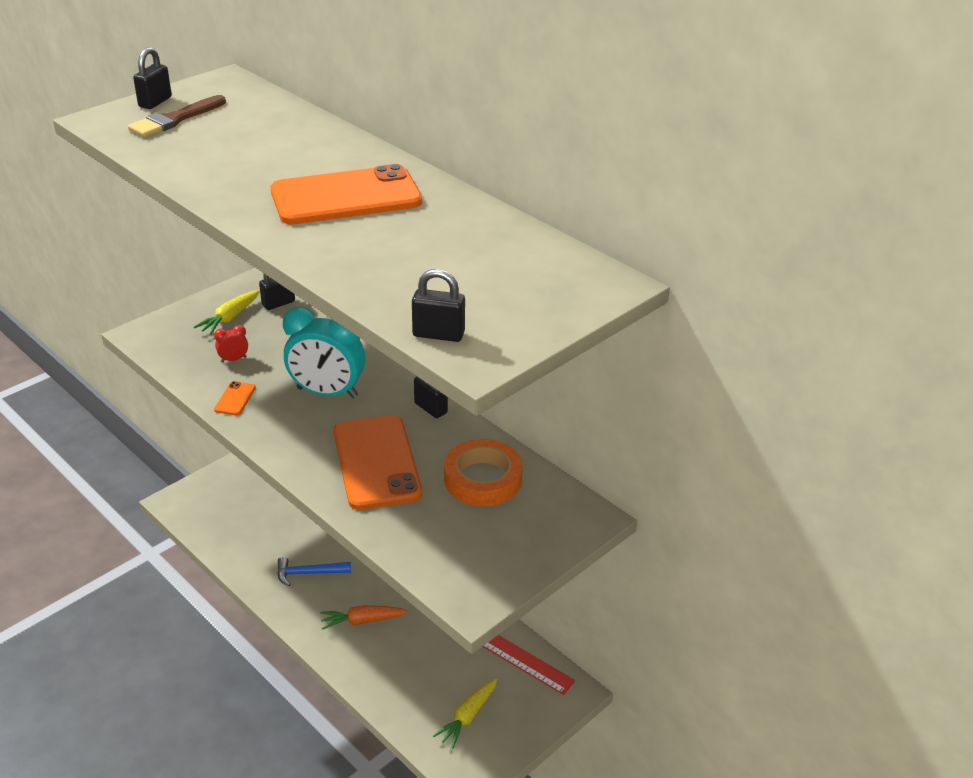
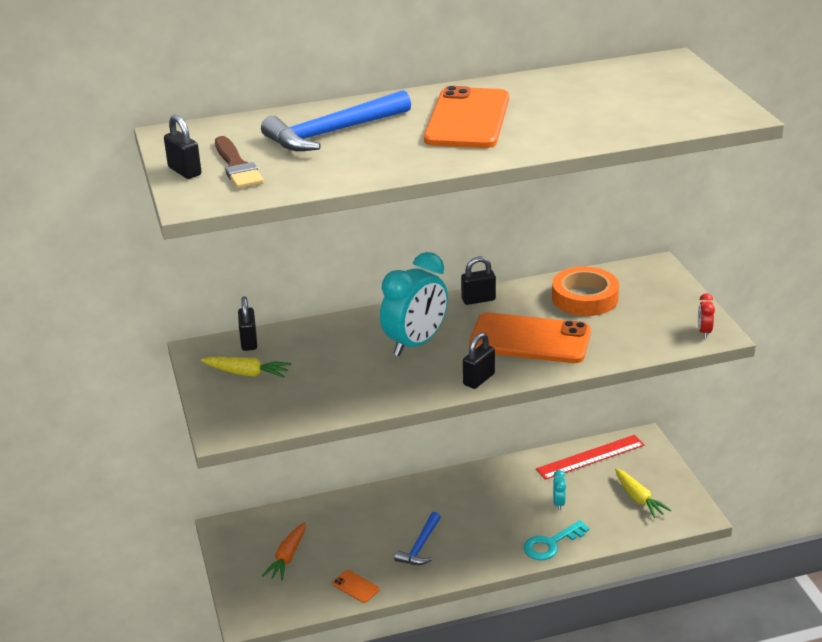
camera: 60 degrees left, 5 degrees down
(229, 318) = (247, 373): yellow carrot -> yellow carrot turned 45 degrees counterclockwise
(233, 359) = (320, 383): red clock -> red clock (704, 332)
(235, 399) = (384, 392): orange phone -> orange phone (356, 586)
(271, 141) = (333, 133): none -> blue hammer
(358, 666) = (551, 544): none -> turquoise key
(362, 621) = (501, 528): orange carrot -> orange carrot (287, 557)
(423, 652) = (559, 503): none -> turquoise clock
(438, 334) = (699, 120): black padlock -> black padlock (479, 379)

